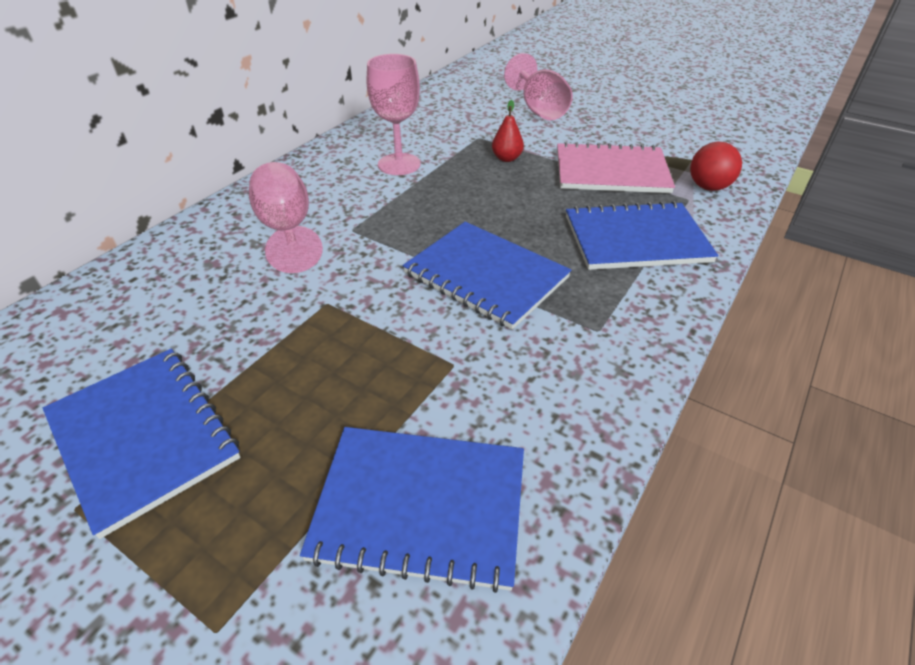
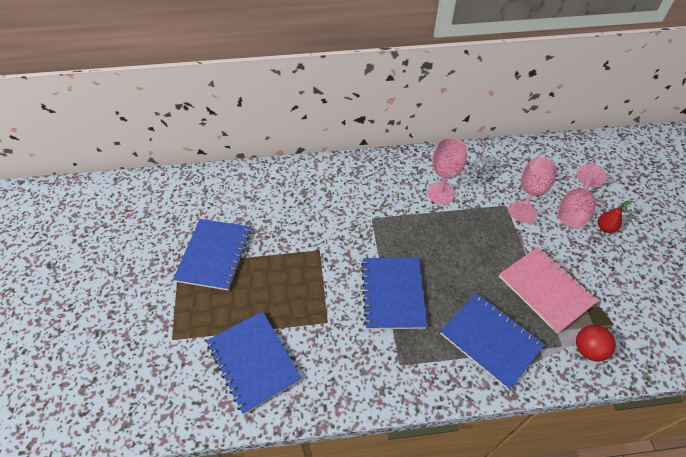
camera: 50 degrees right, 10 degrees up
(287, 230) = (347, 197): pink goblet -> pink goblet (530, 193)
(507, 158) = (500, 233): red pear -> red pear (605, 228)

